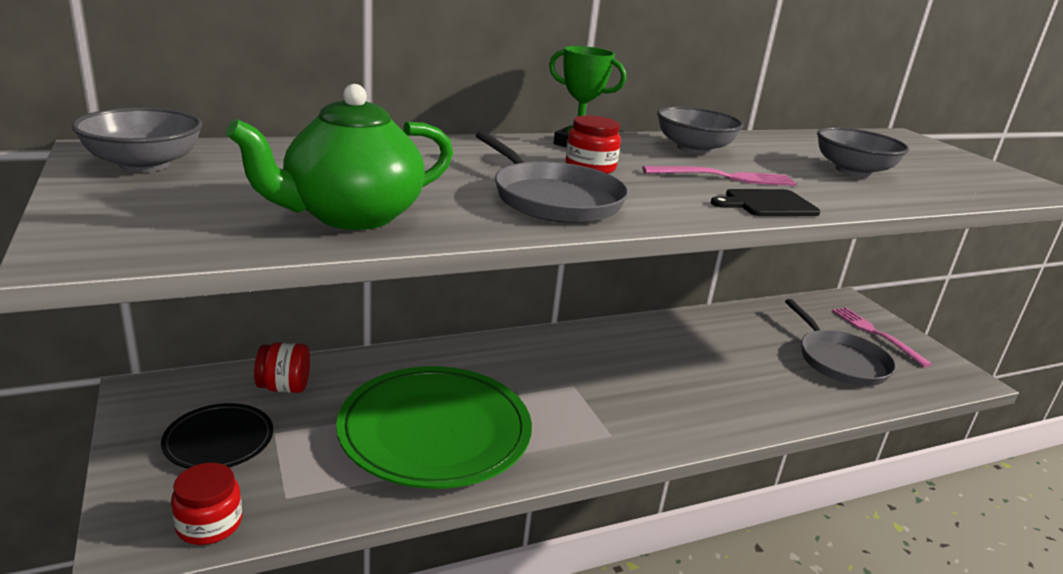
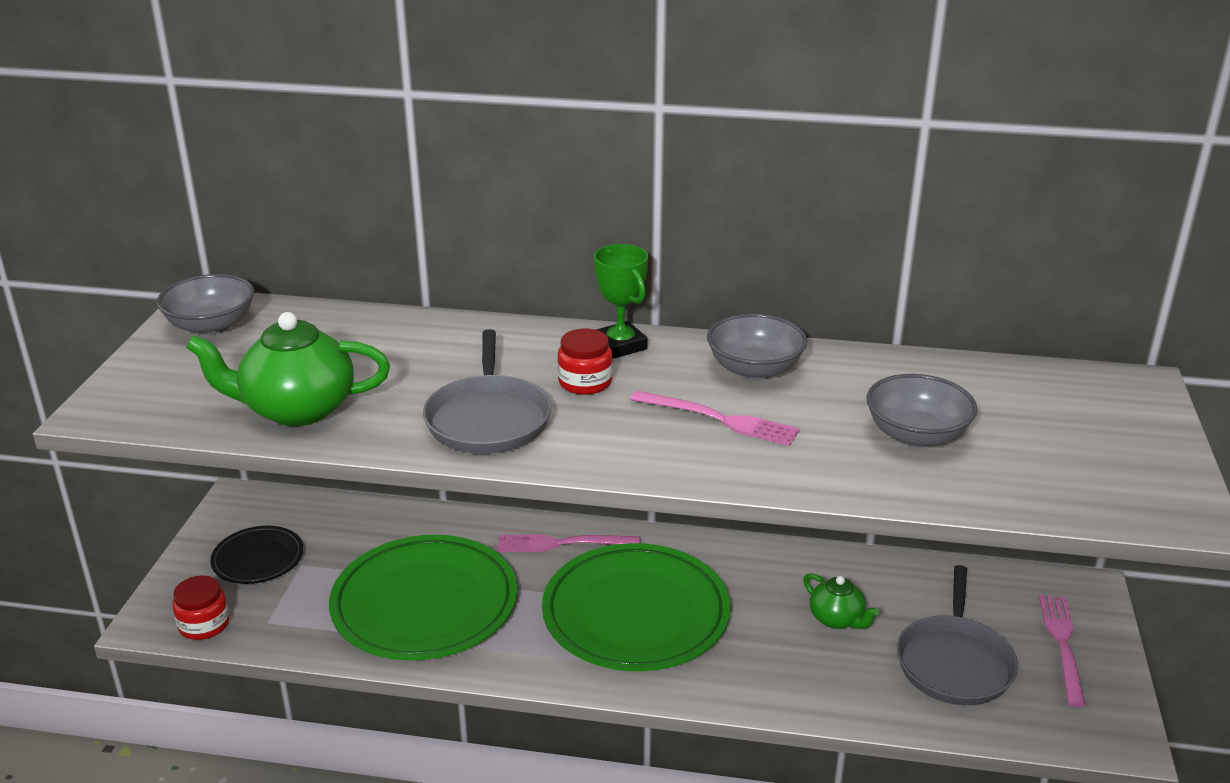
camera: 35 degrees right, 5 degrees up
(284, 387) = (340, 524): red jar -> none
(504, 353) = (562, 543): none -> pink fork
(615, 388) = (636, 613): none -> green plate
(746, 354) = (837, 619): none -> green teapot
(767, 204) = (705, 465): black cutting board -> none

